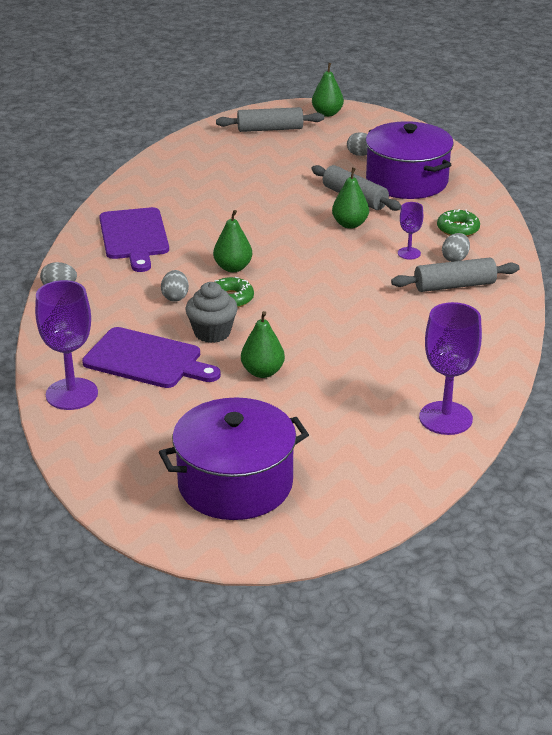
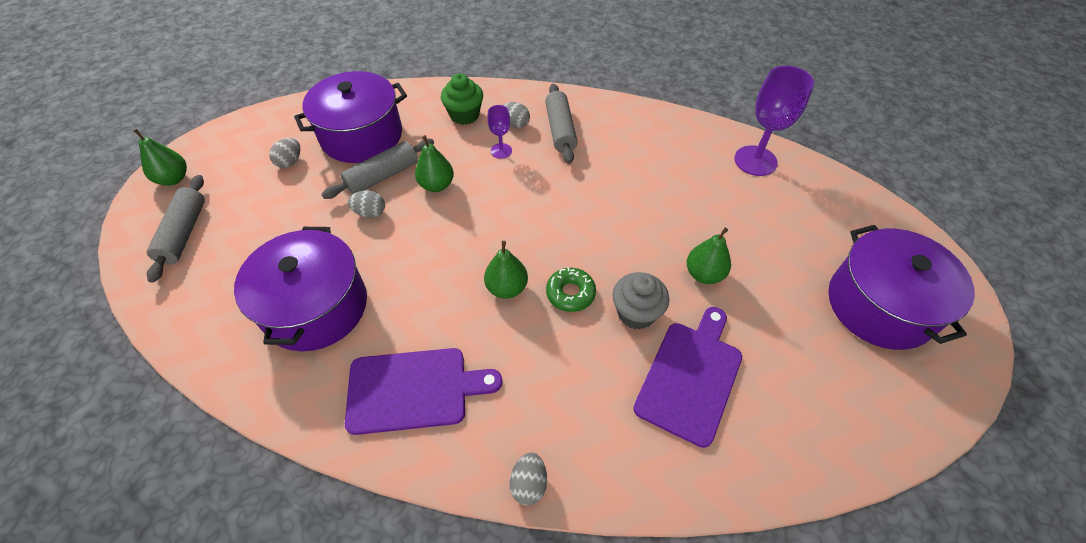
camera: 85 degrees left, 20 degrees up
(72, 394) = (766, 458): purple goblet -> none
(175, 297) = (563, 346): grey egg -> grey egg (370, 213)
(205, 190) = (316, 307): none -> purple pot
(458, 229) = (464, 115): green donut -> green cupcake

